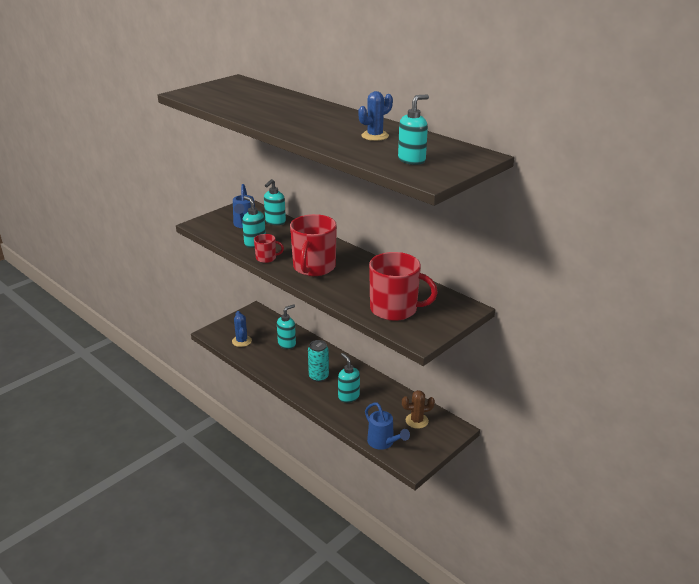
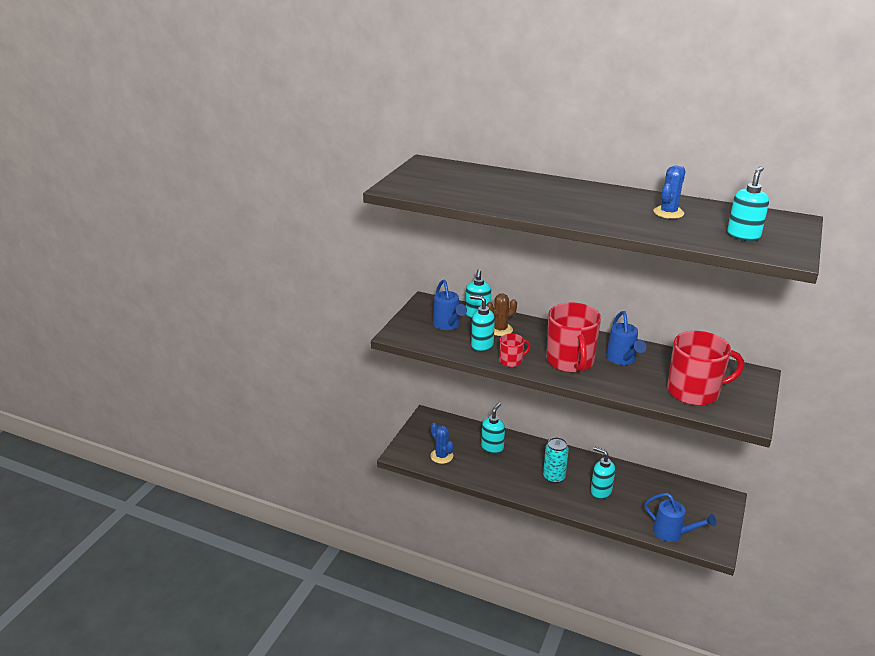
camera: 20 degrees left, 0 degrees up
(359, 274) = (622, 359): none -> blue watering can
(417, 421) = (684, 500): brown cactus -> brown cactus (500, 329)

